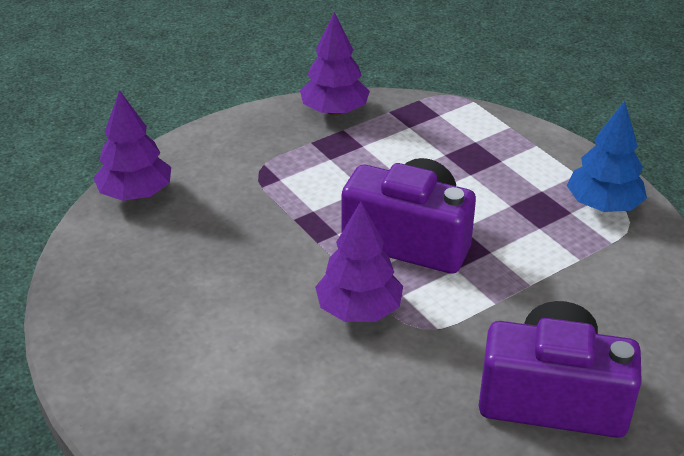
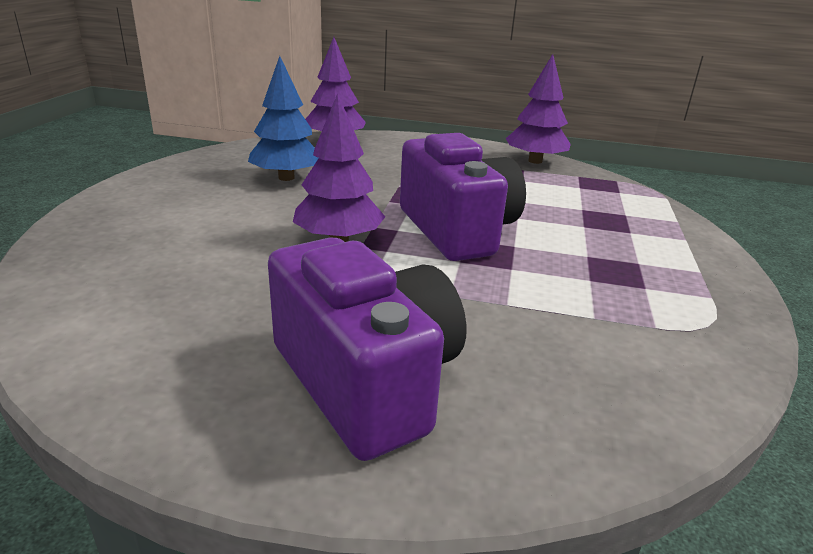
camera: 45 degrees right, 10 degrees down
(603, 205) = (693, 300): blue tree -> blue tree (286, 178)

